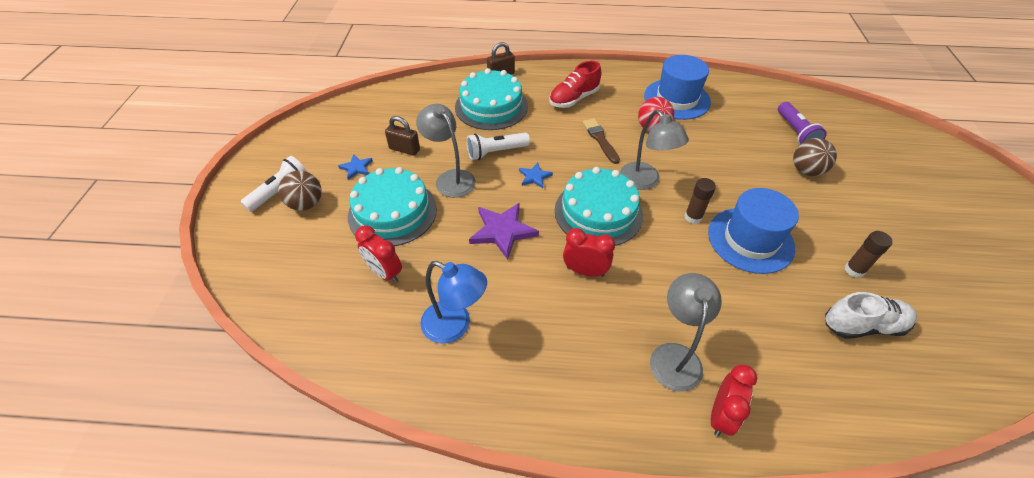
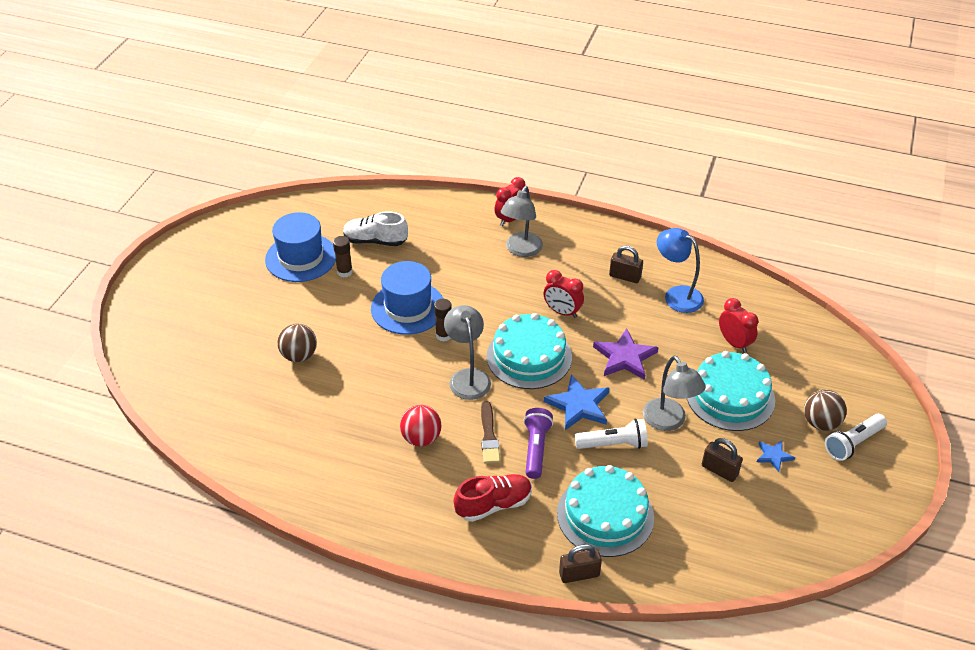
camera: 165 degrees left, 5 degrees down
(525, 341) = (625, 276): none -> brown padlock
(534, 177) = (578, 405): blue star -> blue star, size x1.84
(676, 99) = (363, 475): blue hat -> blue hat (301, 257)
(795, 132) = (266, 399): purple flashlight -> purple flashlight (536, 448)

